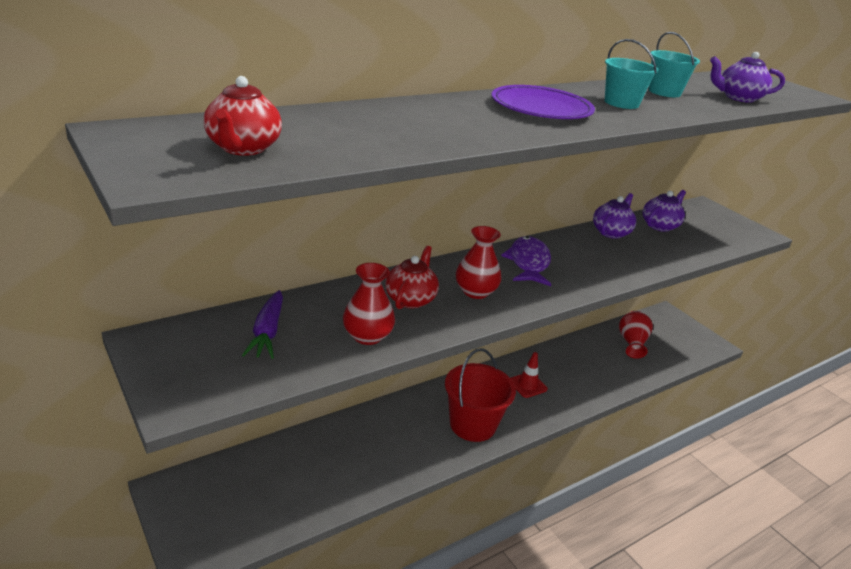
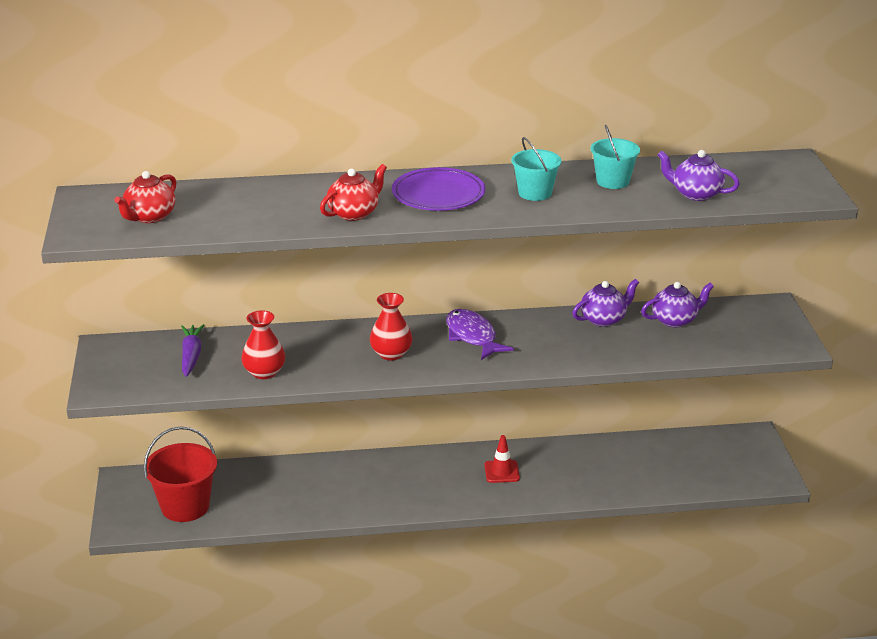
camera: 30 degrees right, 0 degrees up
(267, 332) = (191, 356): purple carrot -> purple carrot turned 150 degrees clockwise
(410, 299) = (327, 350): red teapot -> red teapot (354, 213)
(472, 425) = (412, 493): red bucket -> red bucket (185, 506)
(528, 263) = (472, 336): purple fish -> purple fish turned 60 degrees counterclockwise
(632, 343) = (668, 457): red vase -> none

